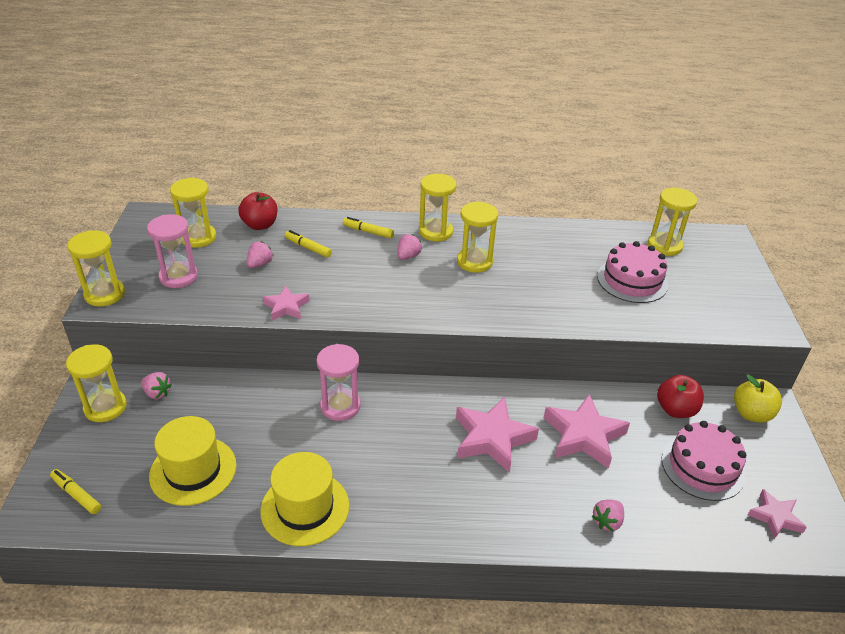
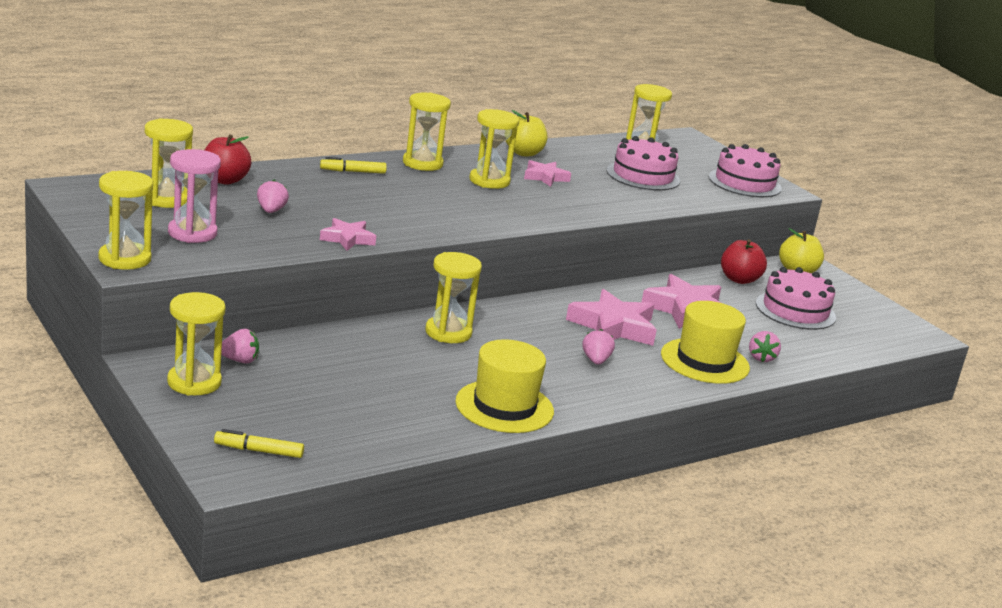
camera: 35 degrees left, 15 degrees down
(193, 470) = (360, 407): yellow hat -> yellow hat (704, 361)
(308, 248) = (306, 192): yellow marker -> none
(340, 406) = (448, 332): pink hourglass -> yellow hourglass
(408, 256) = (419, 185): pink strawberry -> pink strawberry (596, 360)
(540, 233) = (523, 153): none -> yellow apple
(736, 308) = (744, 183): none -> pink cake
(775, 517) = (873, 328): pink star -> pink star (545, 177)

